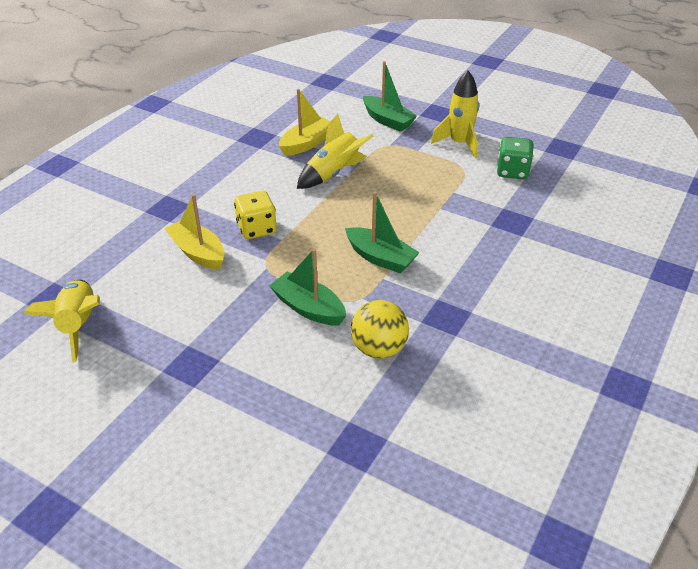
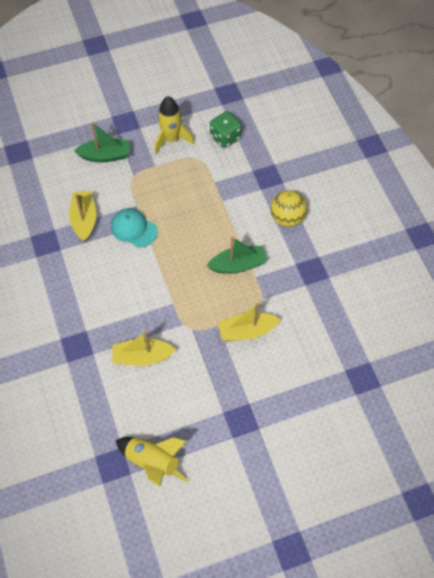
camera: 50 degrees left, 20 degrees up
(257, 229) = (149, 310): yellow dice -> none
(308, 308) = (247, 331): green boat -> yellow boat
(333, 174) = (134, 229): yellow rocket -> turquoise cap
(379, 349) = (308, 320): yellow ball -> yellow ball (287, 218)

